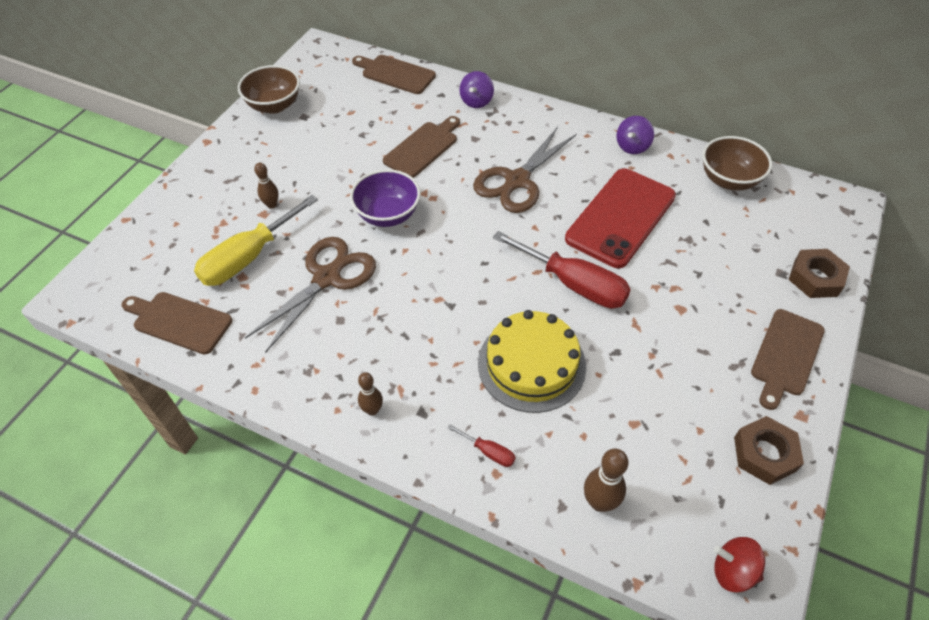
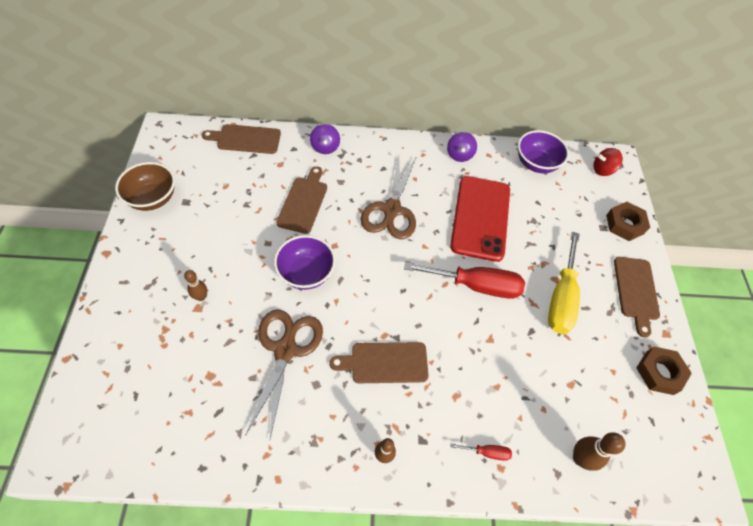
camera: 30 degrees left, 5 degrees up
(179, 322) = (175, 442): brown cutting board -> brown cutting board (385, 363)
(248, 257) = (206, 355): yellow screwdriver -> yellow screwdriver (561, 298)
(531, 364) = (480, 365): yellow cake -> none
(728, 180) = (536, 164): brown bowl -> purple bowl
(733, 571) = (684, 471): red spinning top -> red spinning top (602, 170)

